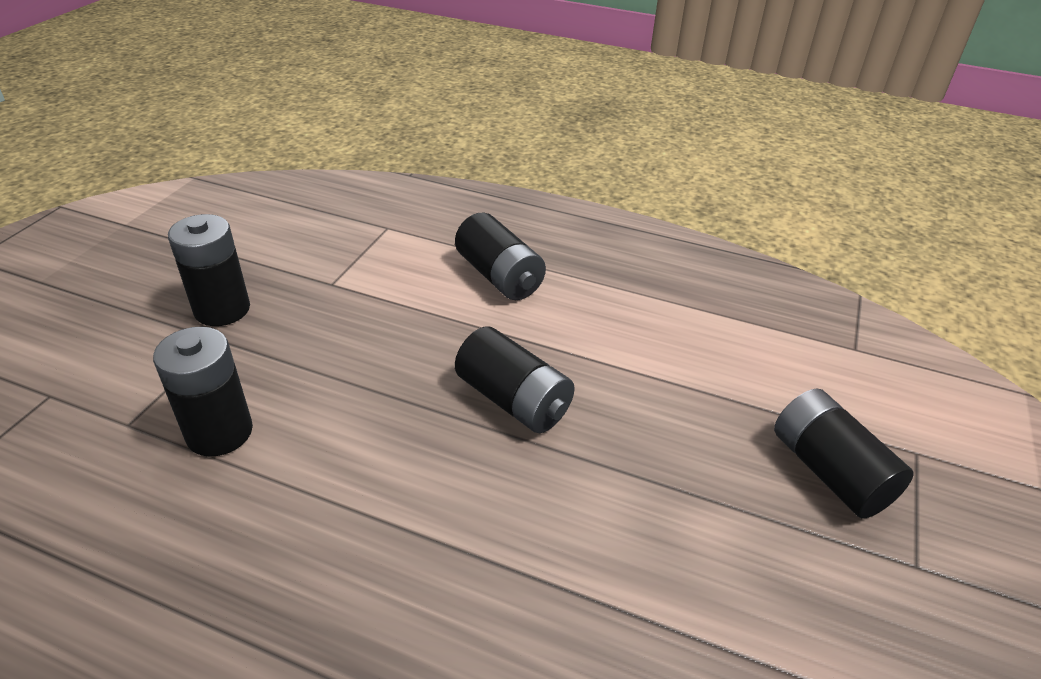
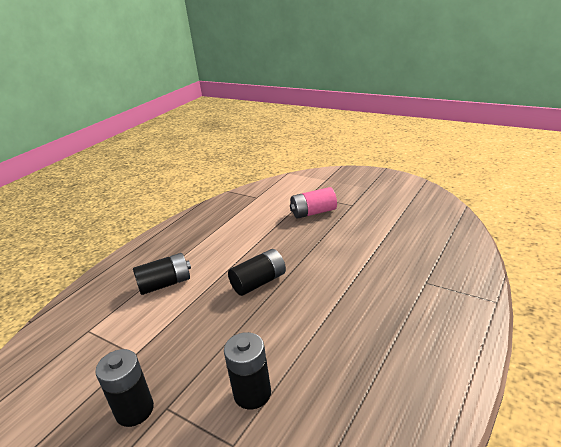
camera: 75 degrees left, 10 degrees down
(829, 471) = (313, 212): black battery -> pink battery

